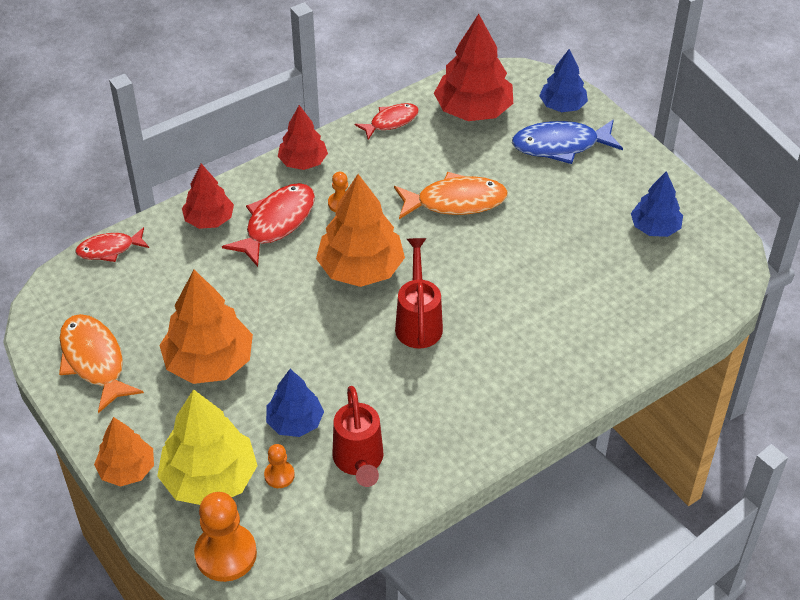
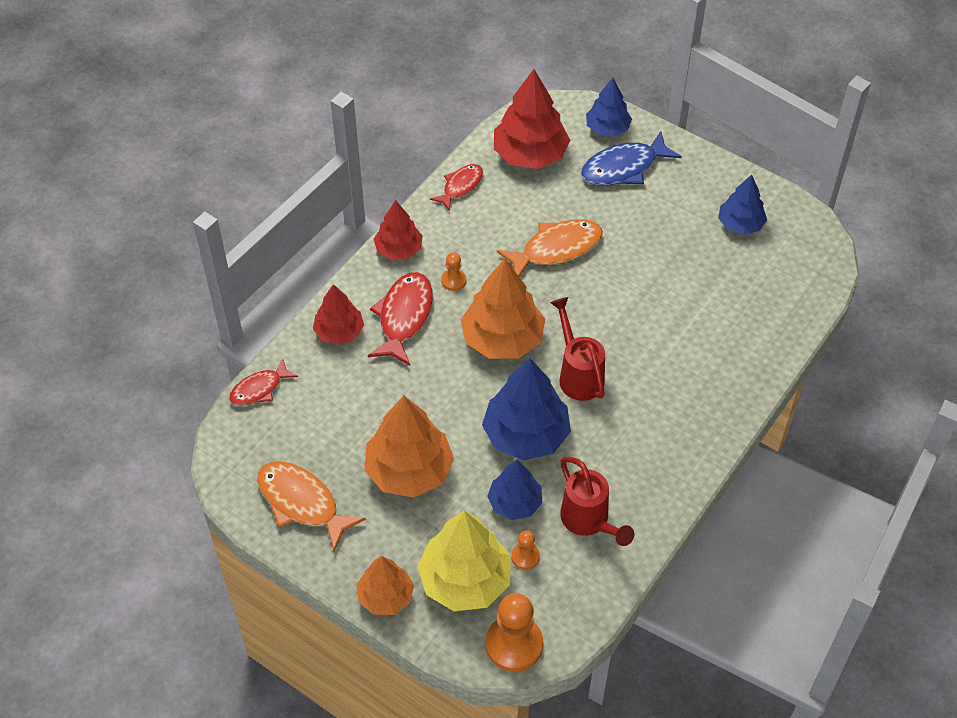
camera: 20 degrees left, 5 degrees up
(338, 362) = (526, 435): none -> blue tree

